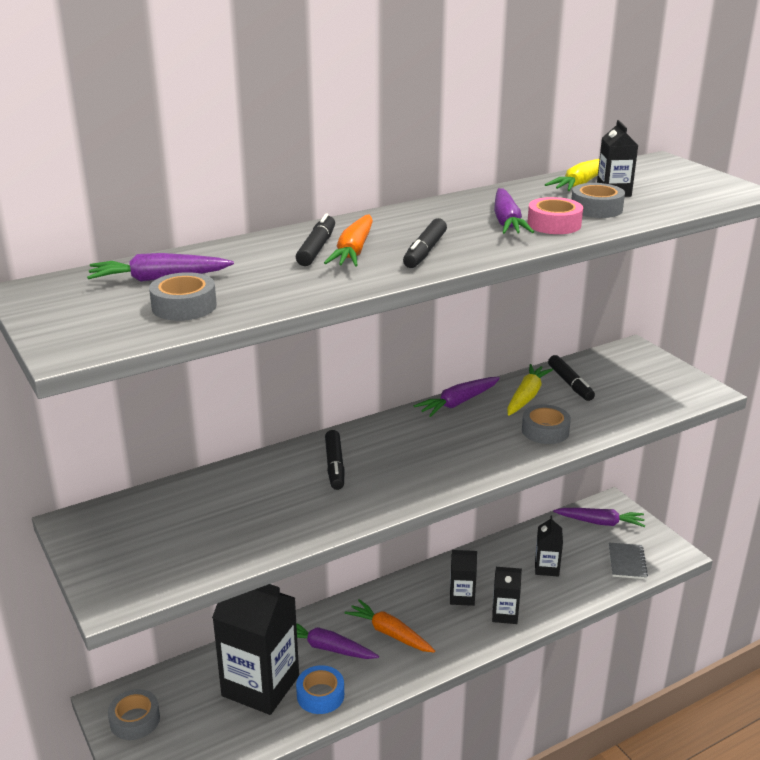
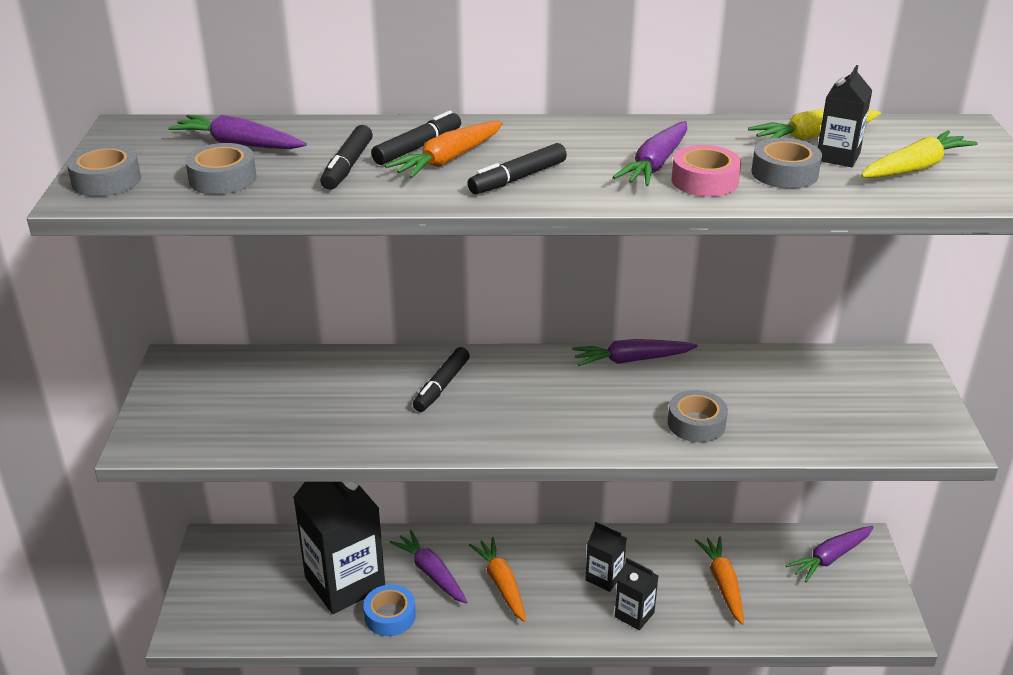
camera: 30 degrees right, 5 degrees up
(135, 720) = (221, 567): grey tape -> grey tape (106, 181)
(526, 396) = (715, 377): yellow carrot -> yellow carrot (914, 168)
(546, 568) = (723, 584): black carton -> orange carrot
(570, 384) = (782, 378): black marker -> black marker (347, 166)
(600, 522) = (830, 558): purple carrot -> purple carrot turned 105 degrees clockwise
(627, 562) = (824, 615): grey notebook -> none

